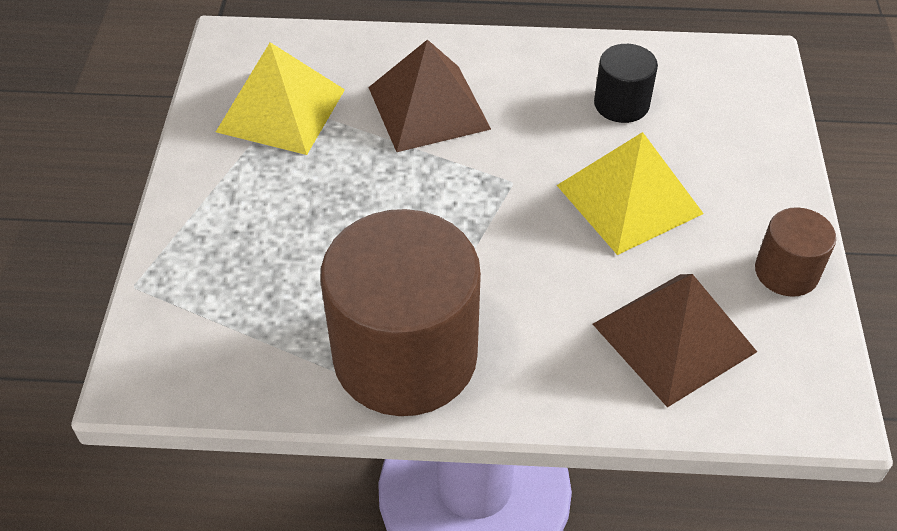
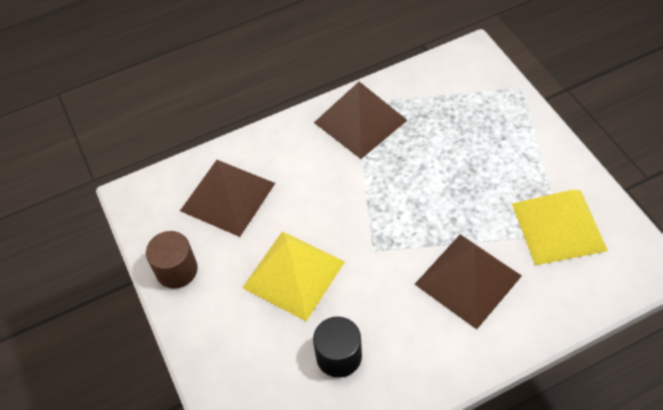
camera: 155 degrees right, 5 degrees up
(405, 356) = (360, 121): brown cylinder -> brown pyramid

